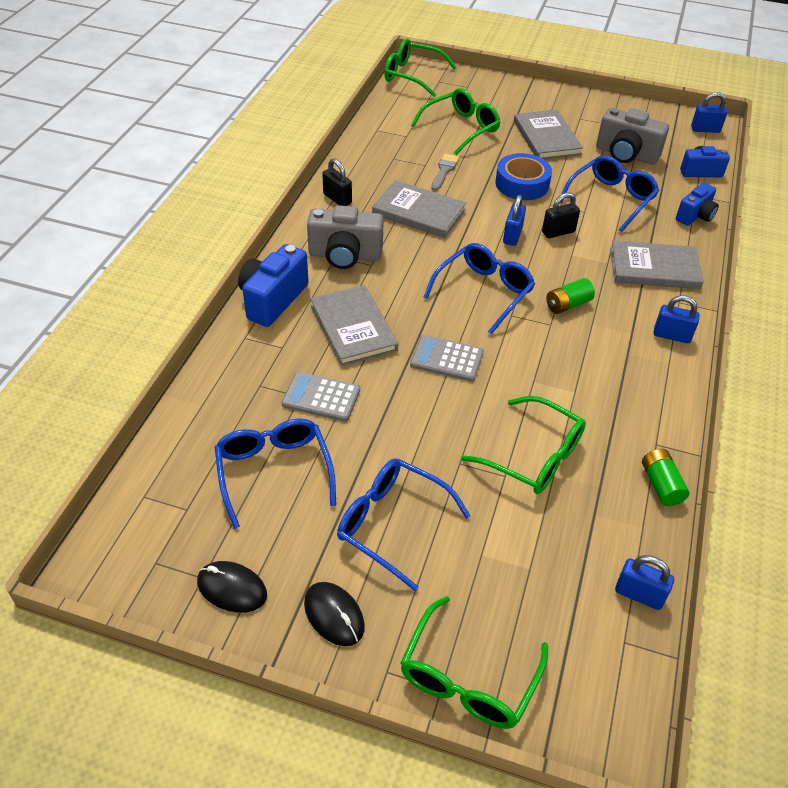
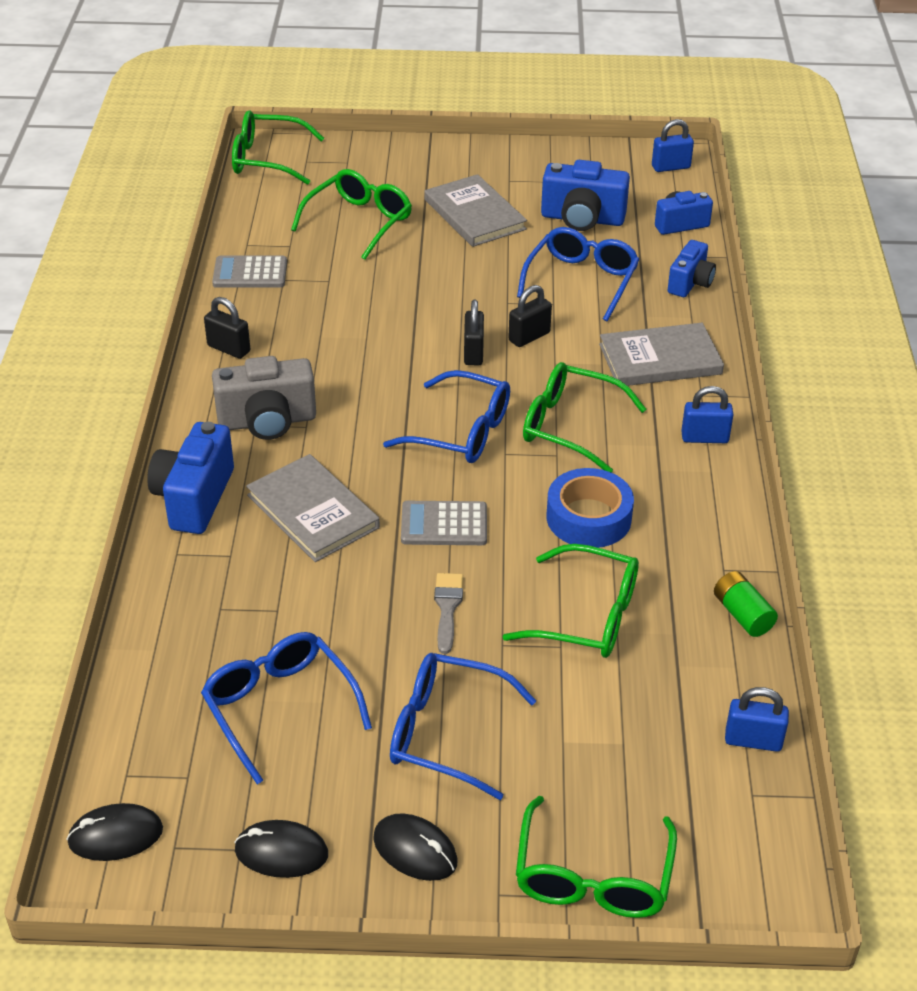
camera: 15 degrees left, 5 degrees down
(117, 542) = (115, 836): none -> black mouse
(321, 397) = (304, 605): grey calculator -> grey calculator (250, 273)
(419, 212) = (343, 345): grey book -> none
(444, 171) = (357, 284): grey brush -> grey brush (447, 608)
(484, 292) = (462, 432): blue glasses -> blue glasses turned 90 degrees clockwise
(512, 236) = (473, 353): blue padlock -> black padlock
(522, 184) = (463, 282): blue tape -> blue tape (588, 518)
(568, 304) = (570, 426): green battery -> green glasses
(626, 155) = (582, 219): grey camera -> blue camera

